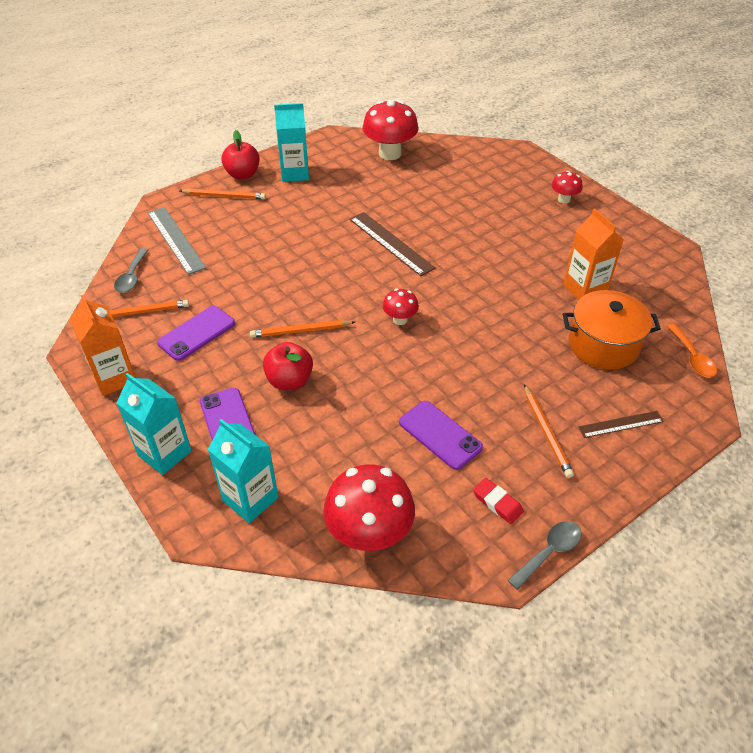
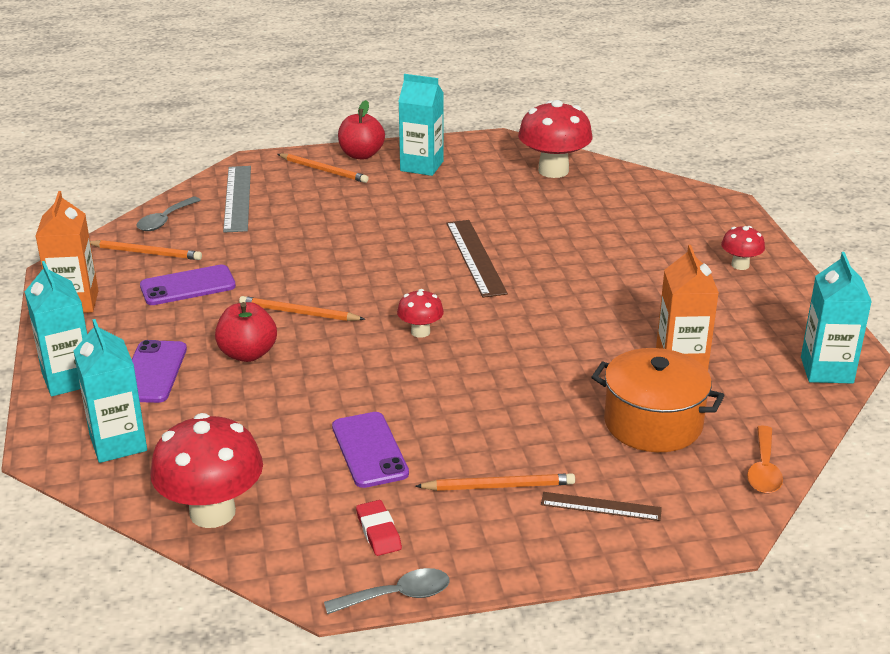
camera: 25 degrees right, 15 degrees down
(546, 432) = (498, 486): orange pencil -> orange pencil turned 105 degrees counterclockwise
(672, 267) = (826, 370): none -> turquoise carton

